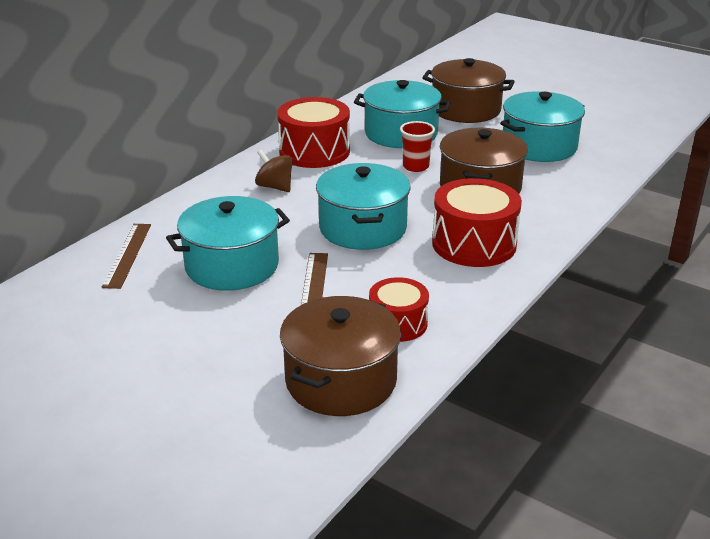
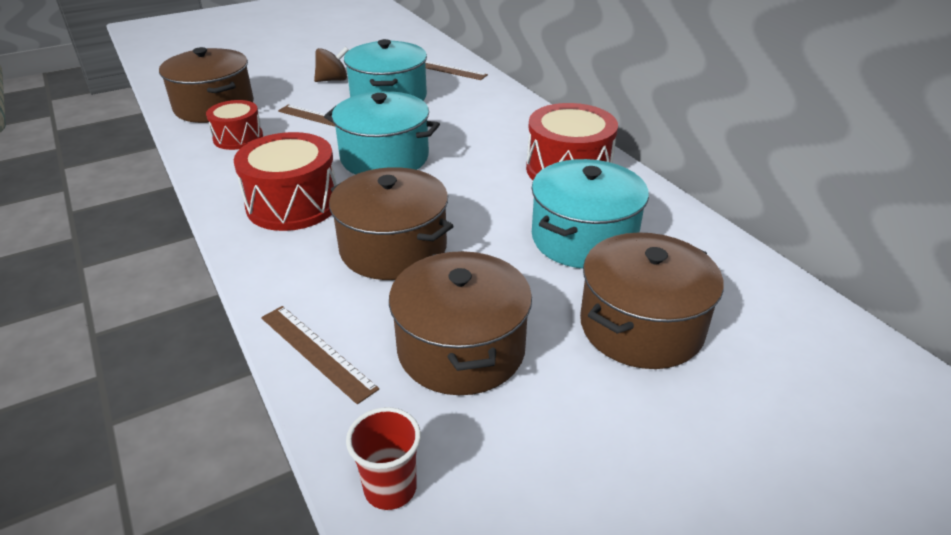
camera: 115 degrees right, 5 degrees up
(275, 187) = (502, 135): brown spinning top -> brown spinning top (333, 80)
(416, 167) = (482, 221): red cup -> red cup (390, 488)
(539, 146) = (461, 349): turquoise pot -> brown pot
(593, 182) = (317, 352): none -> brown ruler

